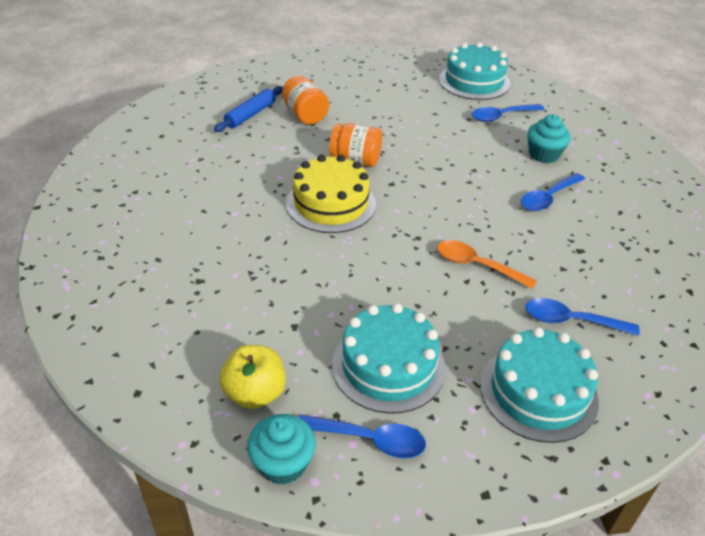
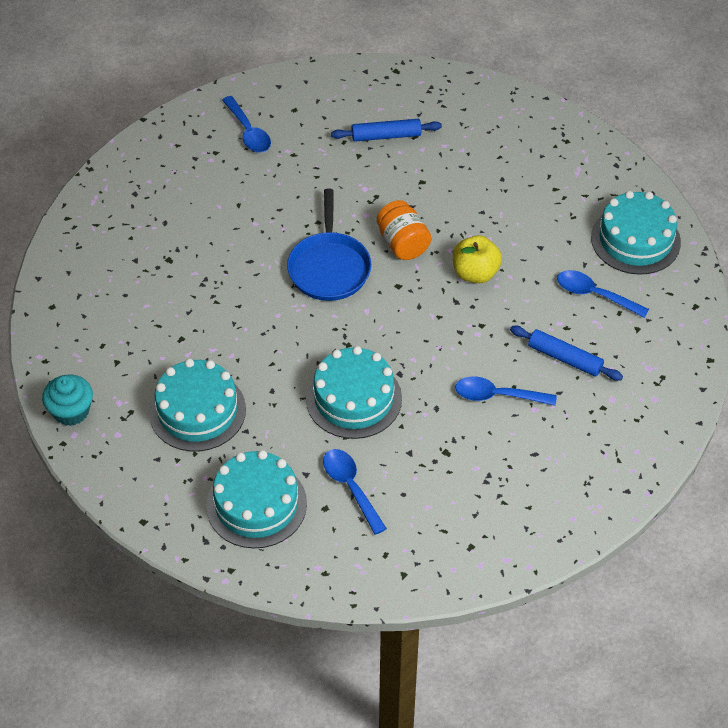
camera: 50 degrees right, 10 degrees up
(255, 393) = (107, 361): yellow apple -> yellow apple (475, 273)
(305, 115) = (428, 168): orange jar -> none
(331, 203) = (329, 268): yellow cake -> blue pan
(370, 440) = (128, 440): blue spoon -> blue spoon (248, 132)
(477, 265) = (354, 398): orange spoon -> turquoise cake
(544, 154) = (564, 358): turquoise cupcake -> blue rolling pin

